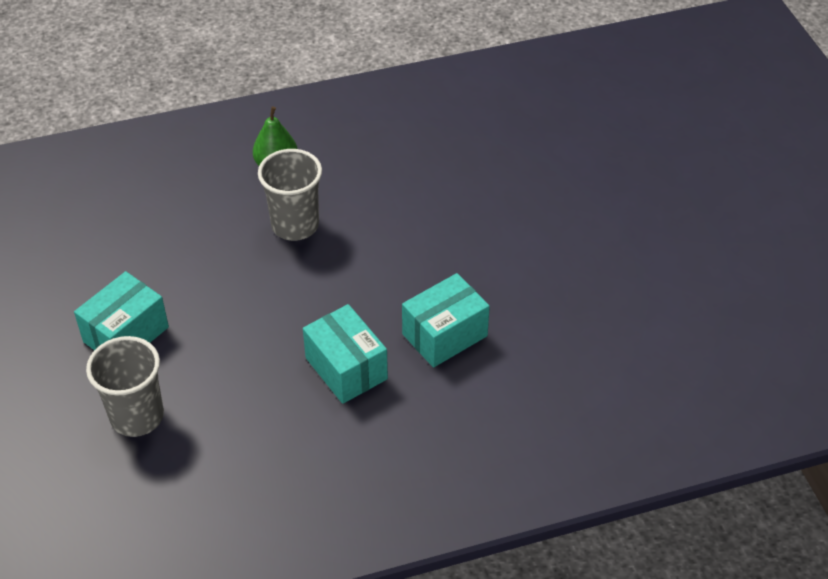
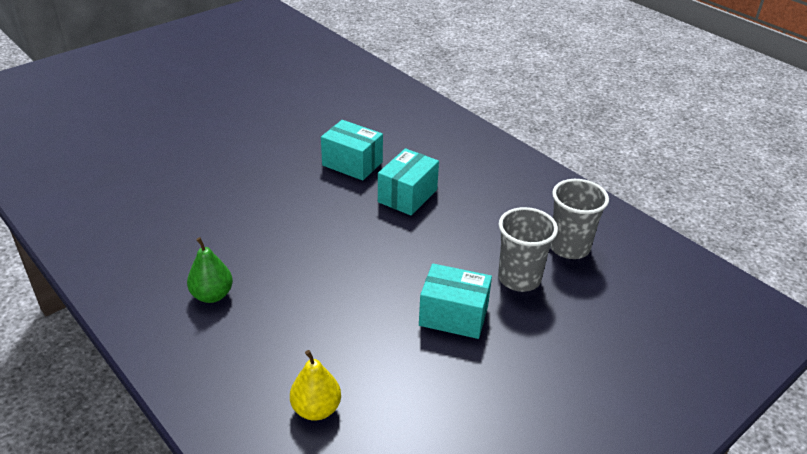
camera: 115 degrees left, 10 degrees down
(93, 203) = (316, 409): none -> yellow pear
(295, 225) = (282, 261): grey cup -> grey cup (569, 247)

